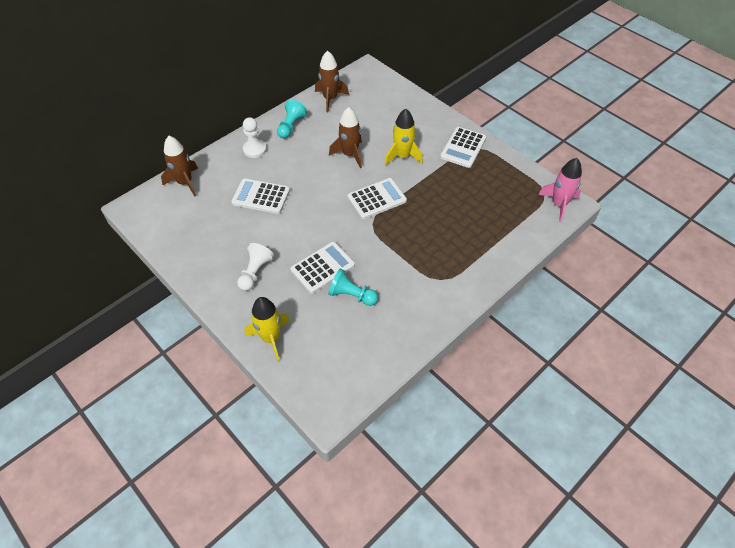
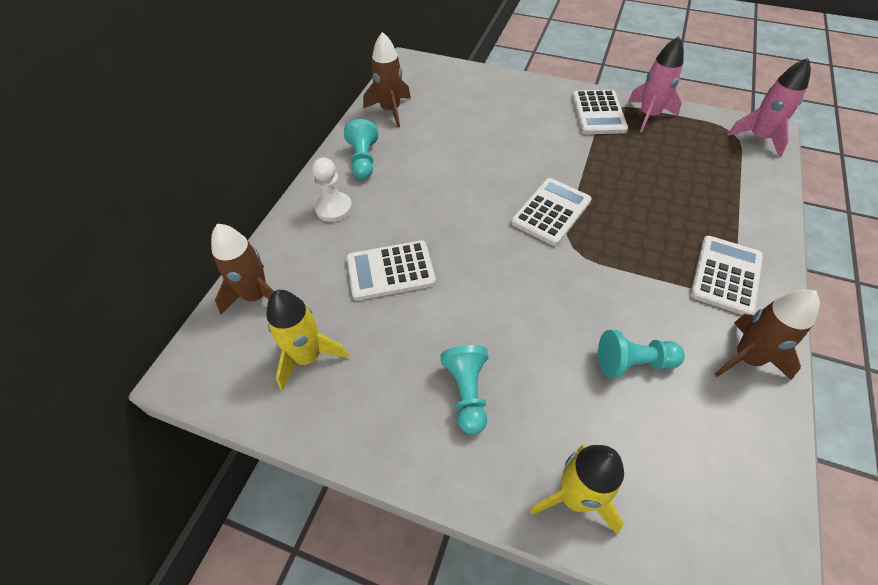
camera: 25 degrees left, 0 degrees up
(255, 272) = (467, 393): white pawn -> turquoise pawn
(323, 268) = (559, 339): white calculator -> white calculator (726, 275)
(350, 155) = (470, 168): brown rocket -> brown rocket (747, 358)
(402, 156) = (537, 147): yellow rocket -> yellow rocket (307, 357)
(496, 162) = (649, 115): none -> pink rocket

